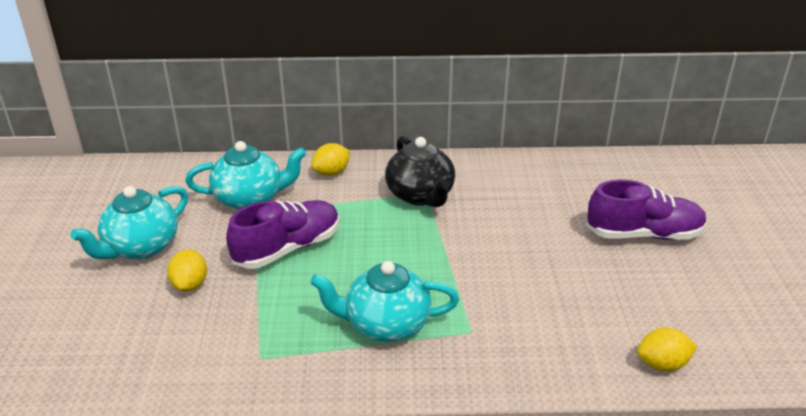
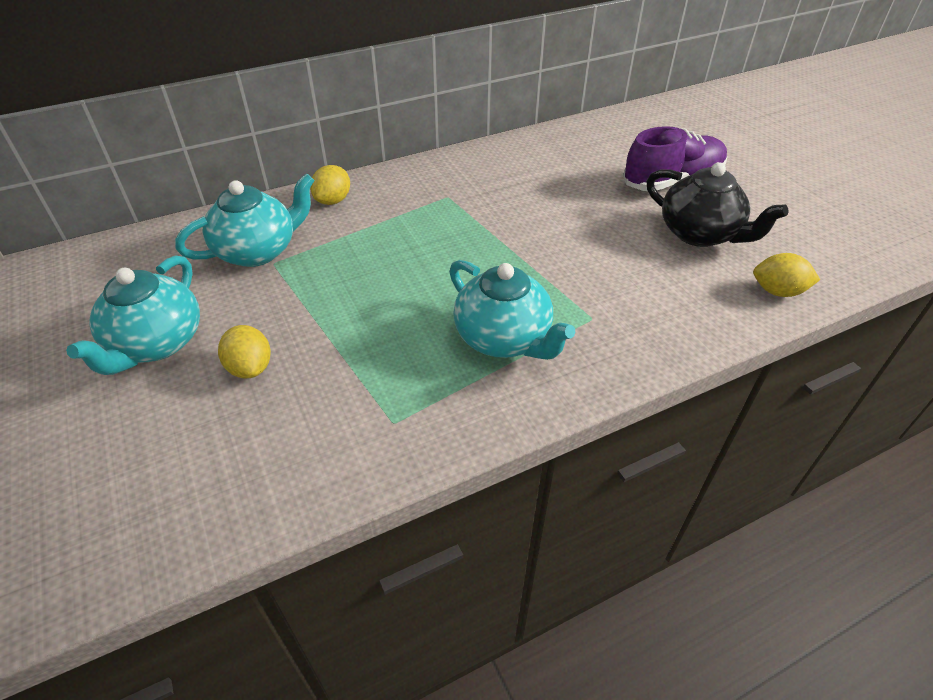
camera: 25 degrees left, 10 degrees up
(288, 248) = (340, 292): purple shoe -> none
(386, 324) = (504, 338): turquoise teapot -> turquoise teapot turned 105 degrees counterclockwise
(420, 195) = (443, 199): black teapot -> black teapot (699, 234)
(662, 364) = (777, 291): yellow lemon -> yellow lemon turned 45 degrees clockwise

